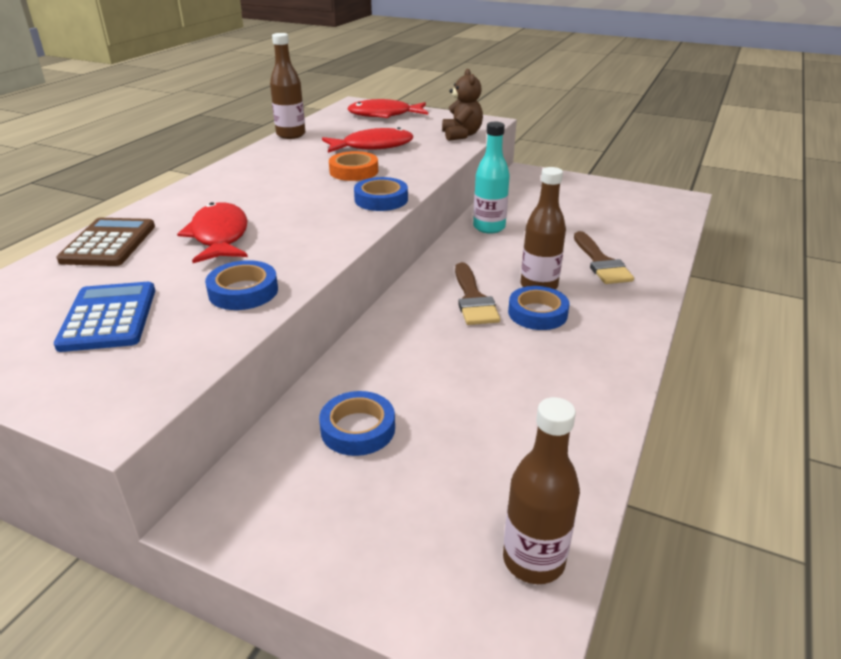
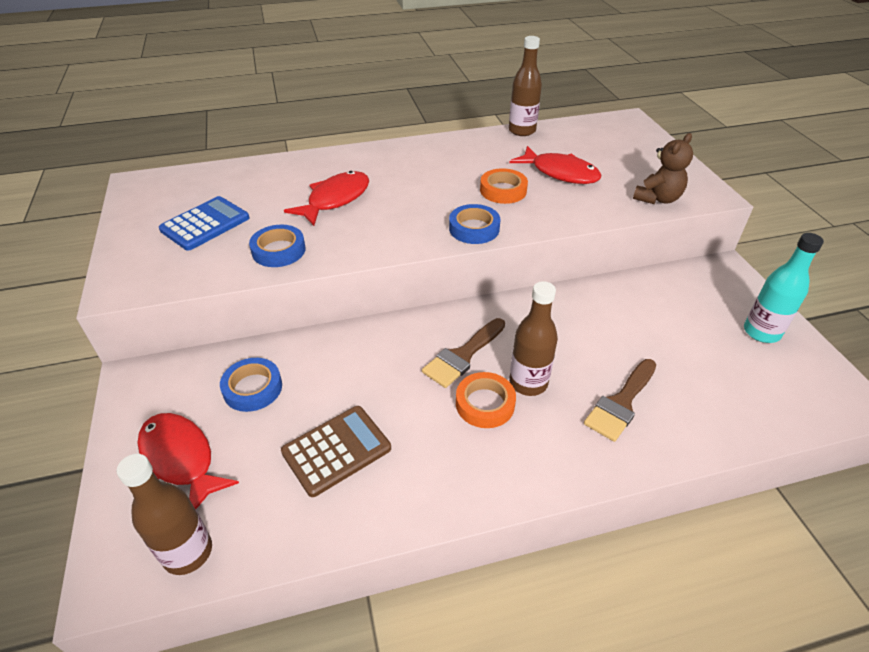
camera: 50 degrees right, 10 degrees up
(109, 243) = (282, 170): brown calculator -> brown calculator (336, 450)
(384, 115) = (630, 143): red fish -> red fish (180, 459)
(489, 227) = (586, 303): turquoise bottle -> turquoise bottle (761, 332)
(537, 313) = (485, 404): blue tape -> orange tape

